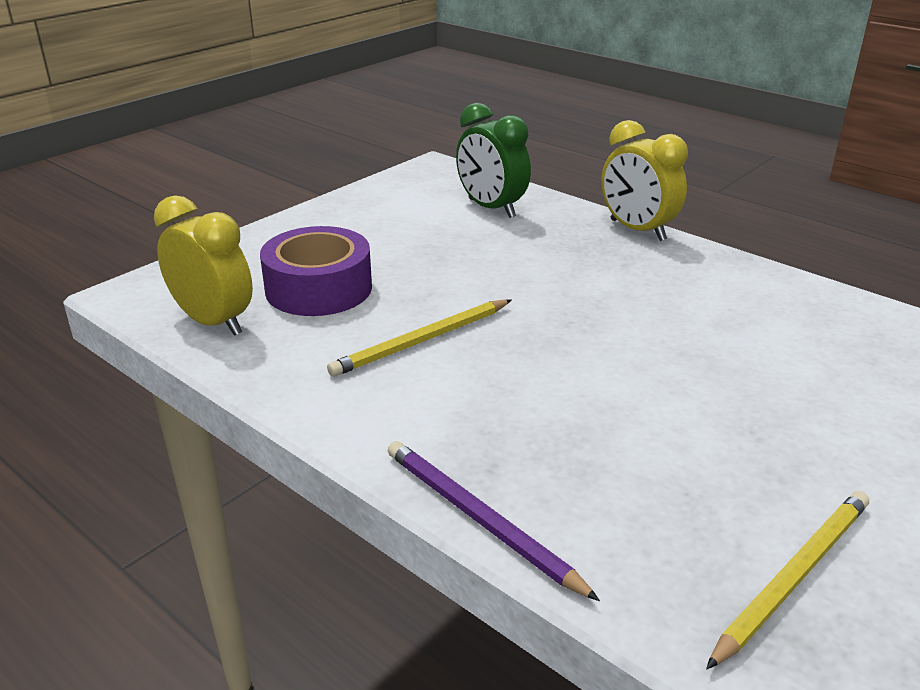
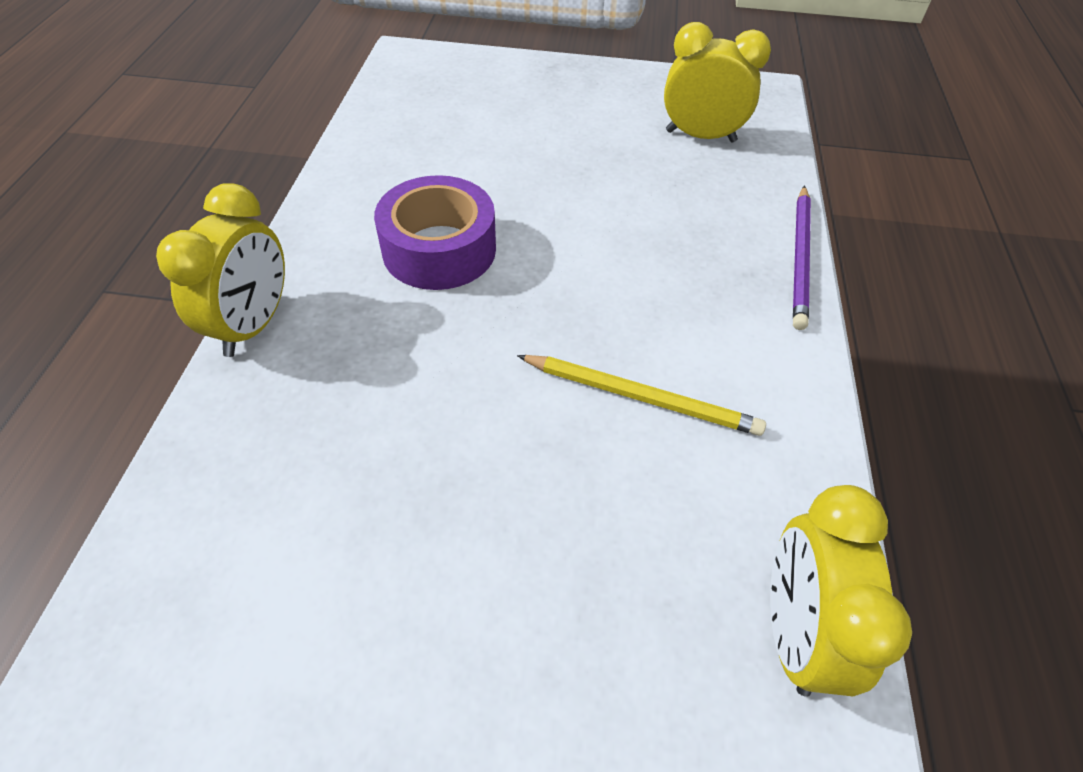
camera: 125 degrees left, 20 degrees up
(319, 288) = (626, 569): purple tape -> purple tape (439, 249)
(491, 208) = (249, 506): green clock -> none
(793, 576) = (700, 136): yellow pencil -> yellow clock

